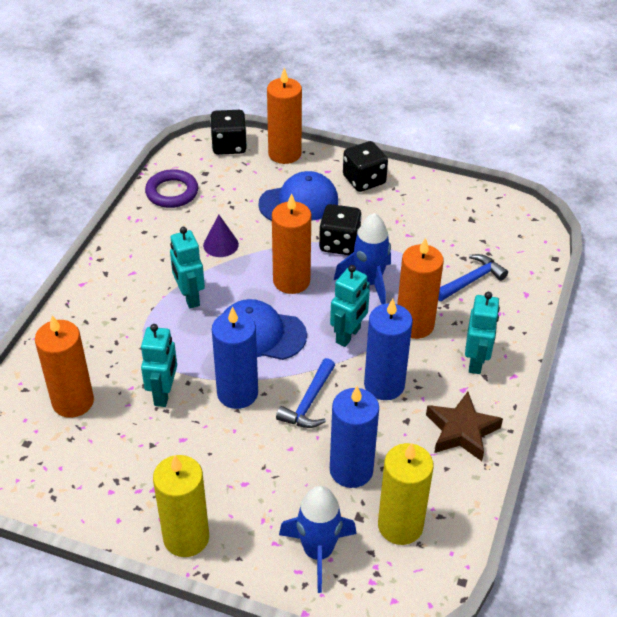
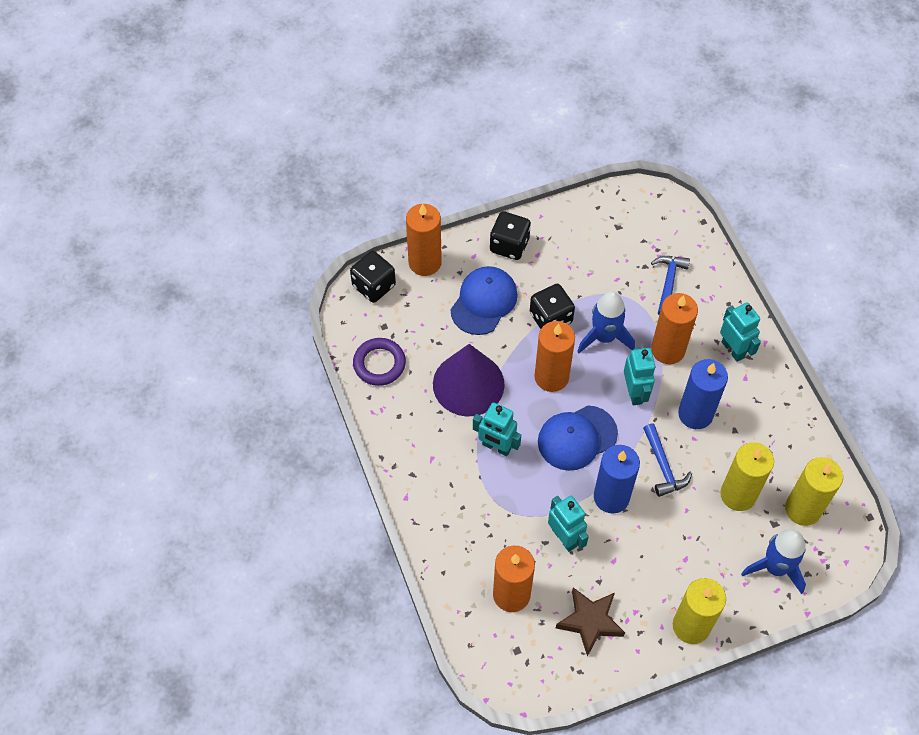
camera: 40 degrees left, 15 degrees up
(220, 244) = (468, 384): purple cone -> purple cone, size x2.12
(351, 470) = (738, 494): blue candle -> yellow candle
(461, 431) = (774, 411): brown star -> brown star (590, 621)

